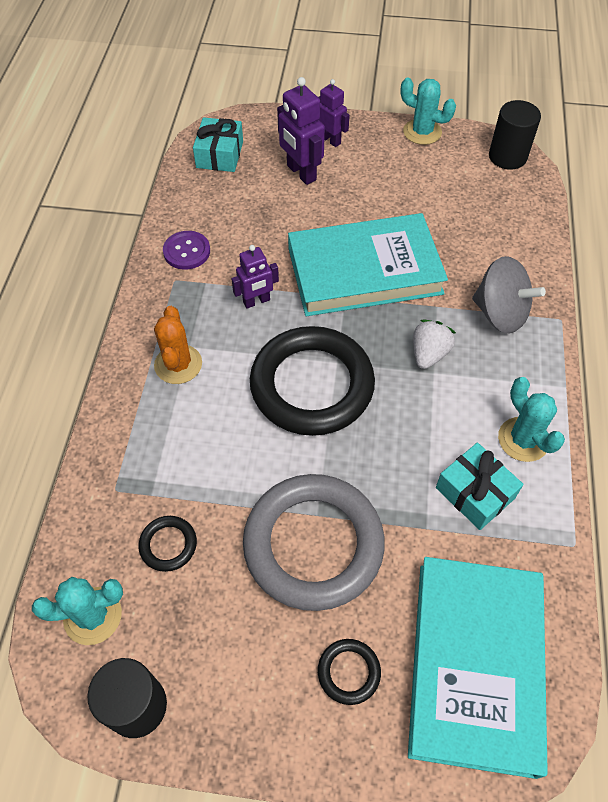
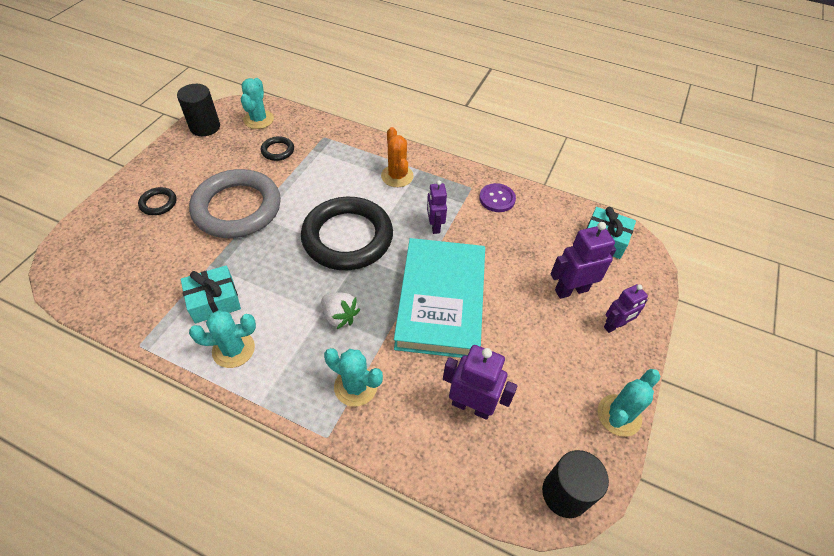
camera: 105 degrees right, 5 degrees down
(178, 364) = (397, 176): orange cactus -> orange cactus turned 60 degrees clockwise
(468, 224) = (471, 406): none -> purple robot
(475, 665) = (117, 258): turquoise book -> none
(500, 313) = (355, 386): grey spinning top -> turquoise cactus

